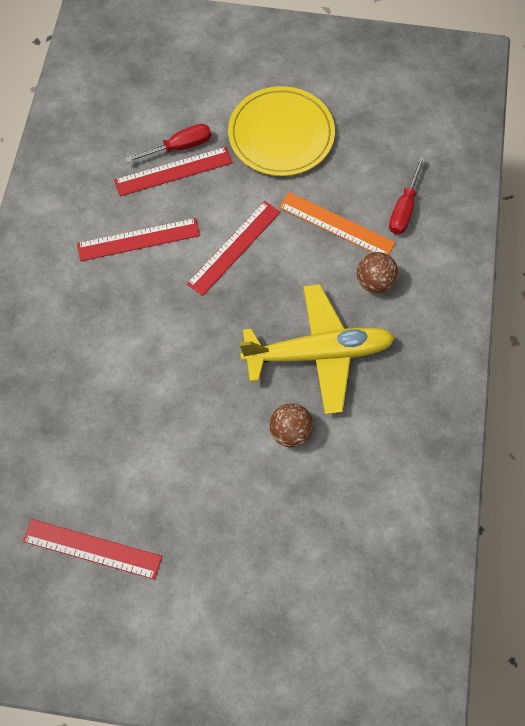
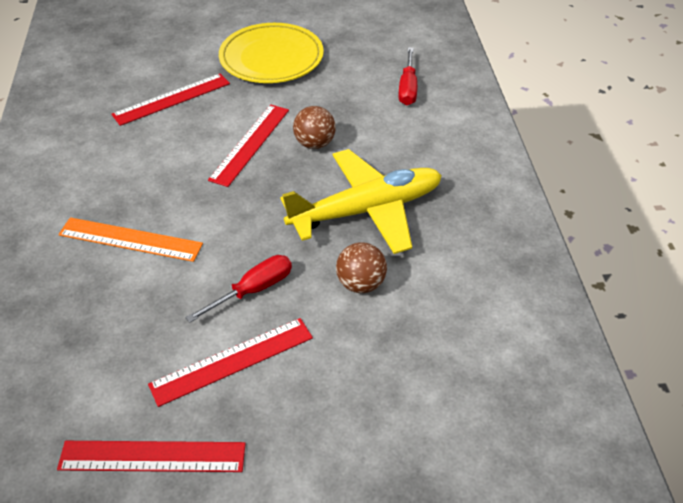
camera: 15 degrees left, 20 degrees down
(138, 240) = (147, 155): red ruler -> red ruler (232, 361)
(180, 147) = (174, 81): red screwdriver -> red screwdriver (253, 290)
(336, 225) = (347, 110): orange ruler -> orange ruler (130, 239)
(375, 282) = (401, 144): brown ball -> brown ball (314, 144)

